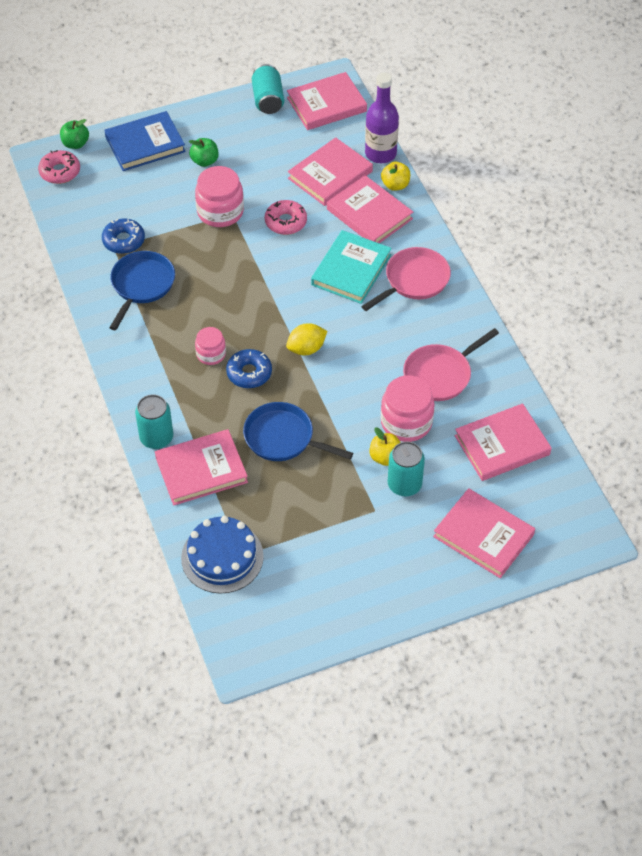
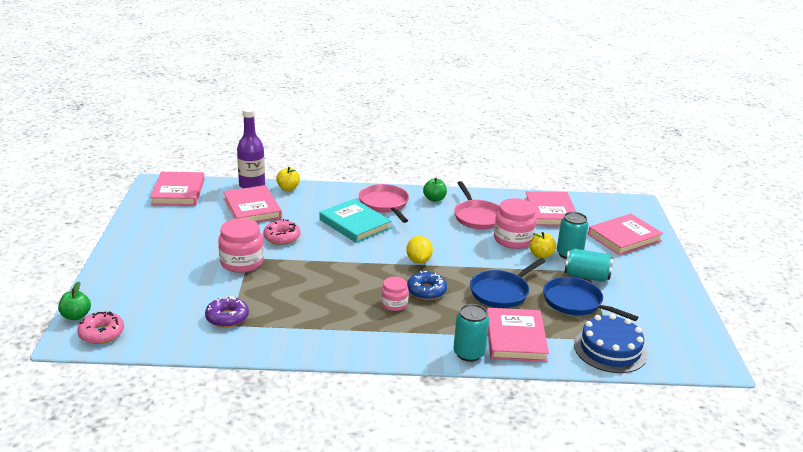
camera: 70 degrees left, 25 degrees down
(124, 241) = (227, 317): blue donut -> purple donut
(141, 285) = (289, 320): blue pan -> blue pan (576, 303)
(145, 144) = (123, 279): blue book -> none
(205, 161) = (177, 256): green apple -> green apple (434, 199)
(268, 100) = (143, 213): turquoise can -> turquoise can (586, 276)
(369, 214) = (306, 204): pink book -> none

